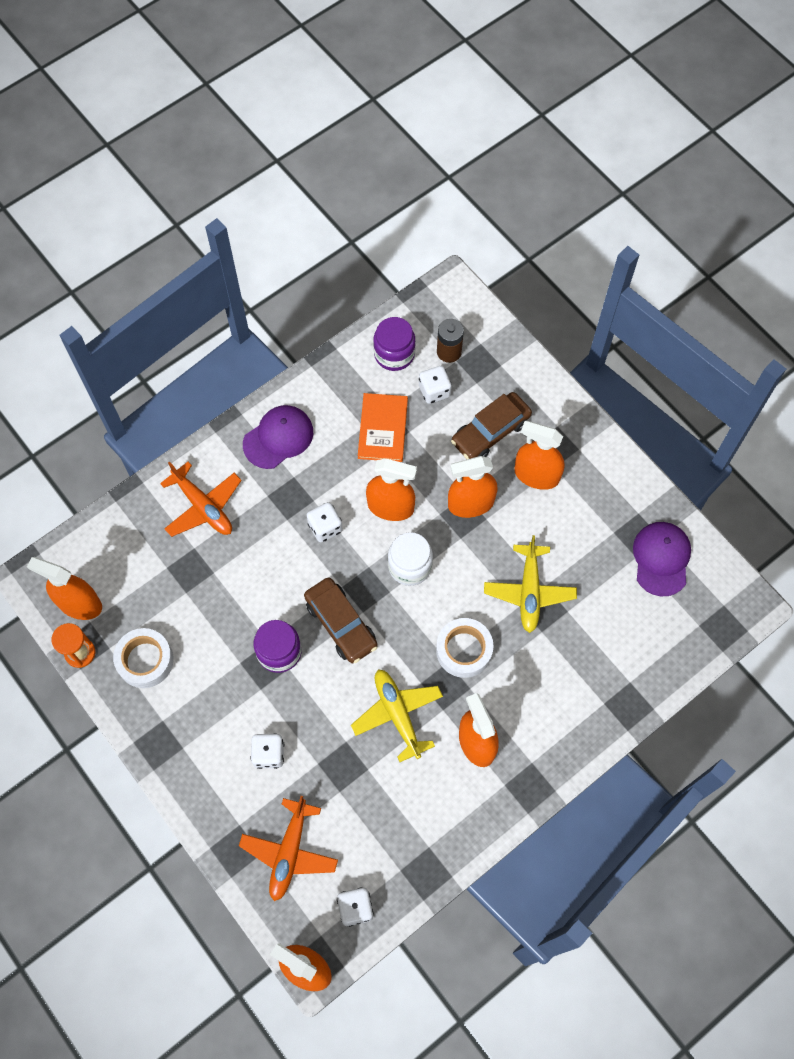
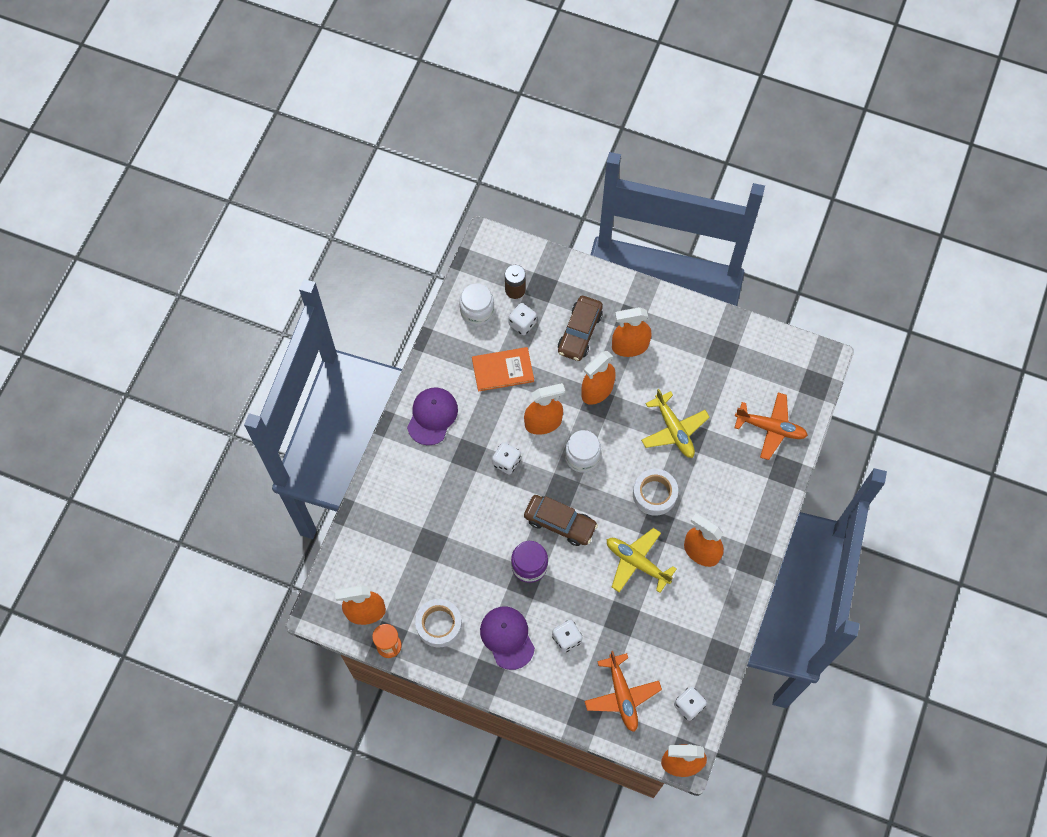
camera: 30 degrees left, 0 degrees up
(203, 506) = (409, 494): orange plane -> orange plane (770, 428)
(383, 429) = (503, 370): orange book -> orange book turned 75 degrees counterclockwise
(394, 354) = (477, 312): purple jar -> white jar
(661, 559) = (748, 359): purple cap -> purple cap (507, 637)

